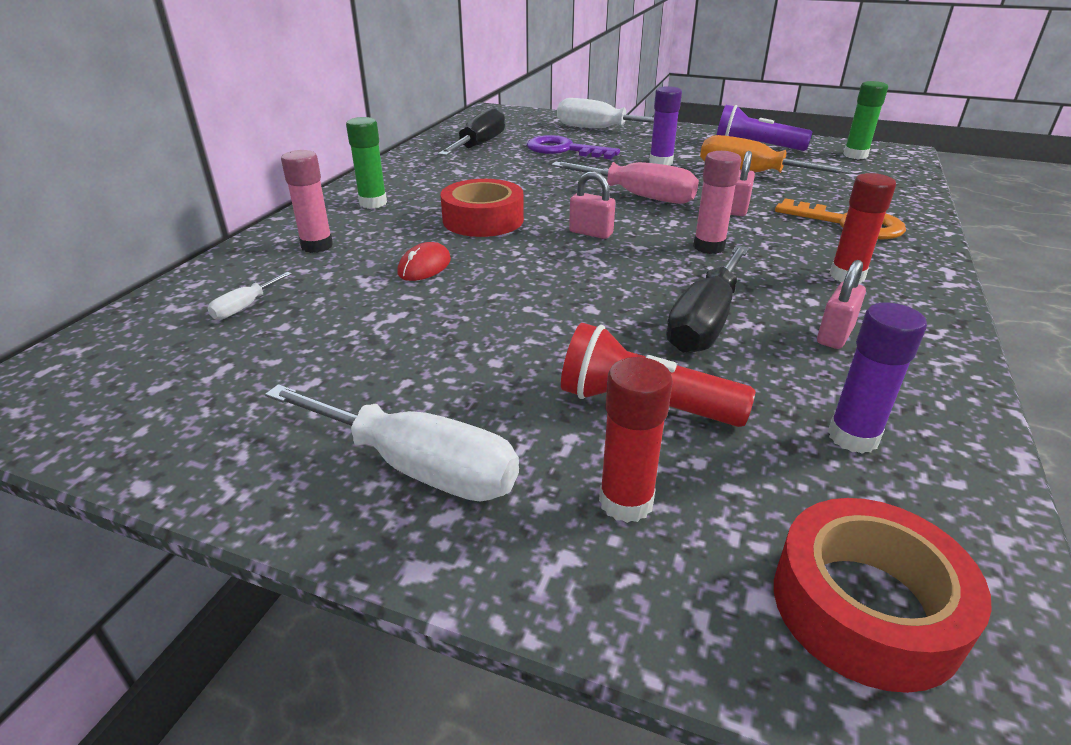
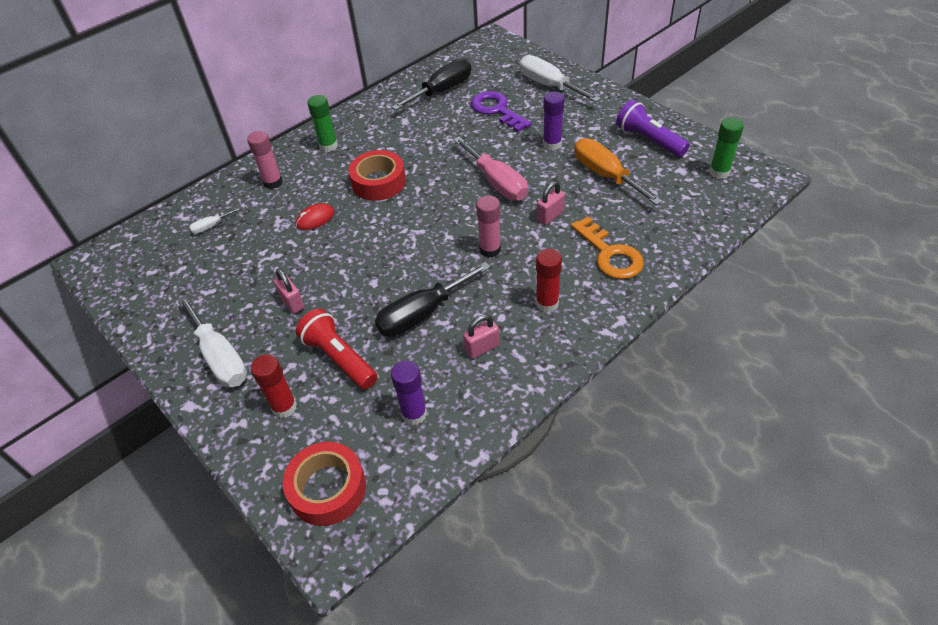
camera: 30 degrees right, 15 degrees up
(591, 233) = (431, 214): pink padlock -> pink padlock (292, 302)

